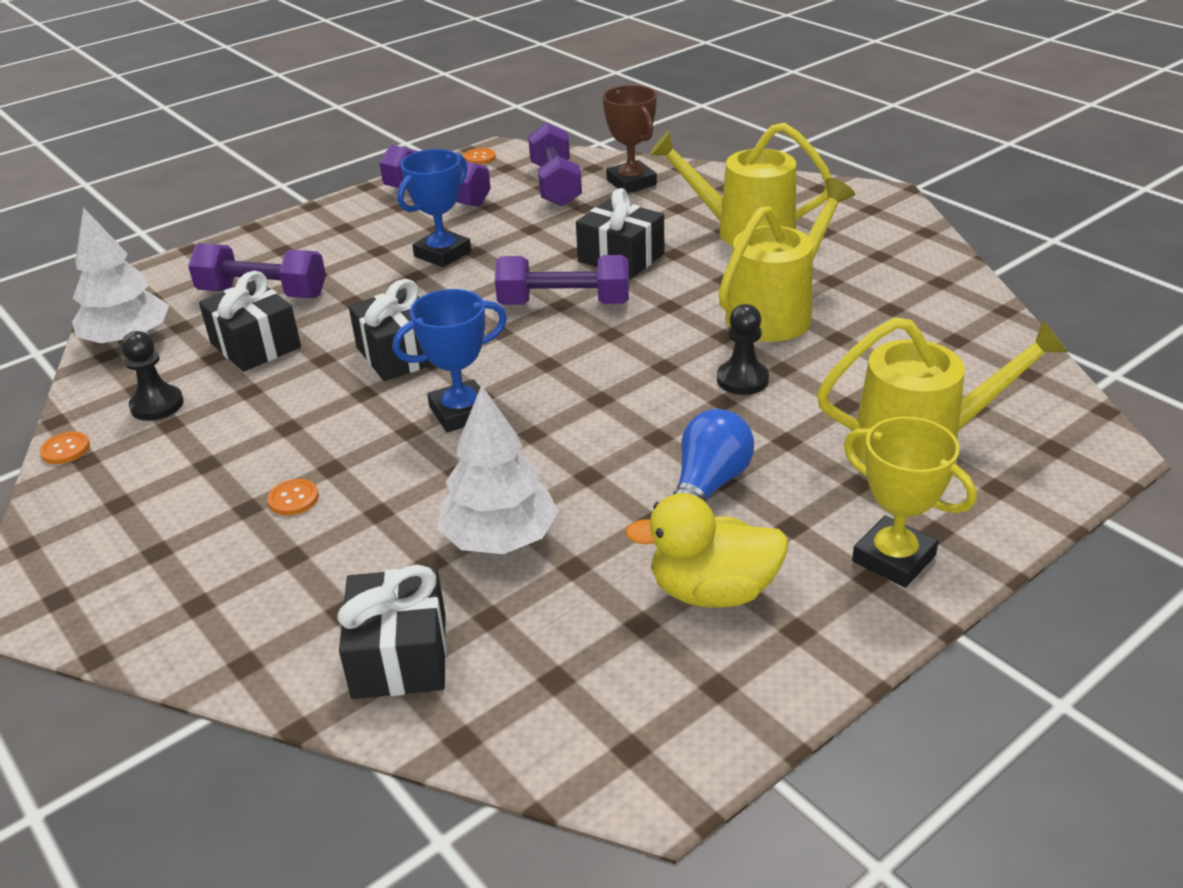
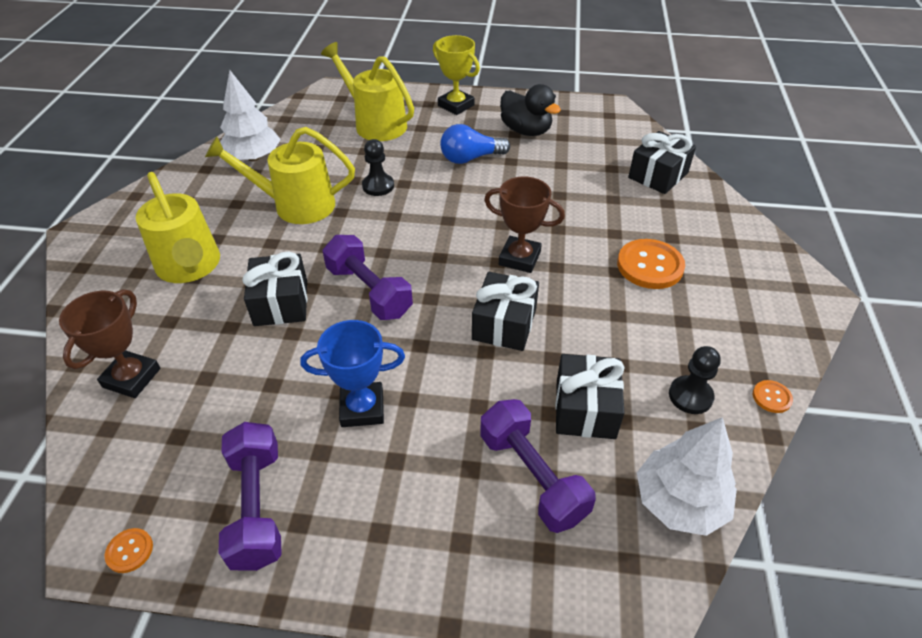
camera: 135 degrees left, 10 degrees up
(293, 499) = (650, 266): orange button -> orange button, size x2.10
(461, 412) = (519, 258): blue trophy -> brown trophy
(499, 538) = (576, 190): white tree -> white tree (253, 157)
(555, 185) = (168, 429): purple dumbbell -> none
(712, 591) = (526, 131): yellow duck -> black duck
(893, 558) = (456, 105): yellow trophy -> yellow trophy turned 45 degrees counterclockwise

